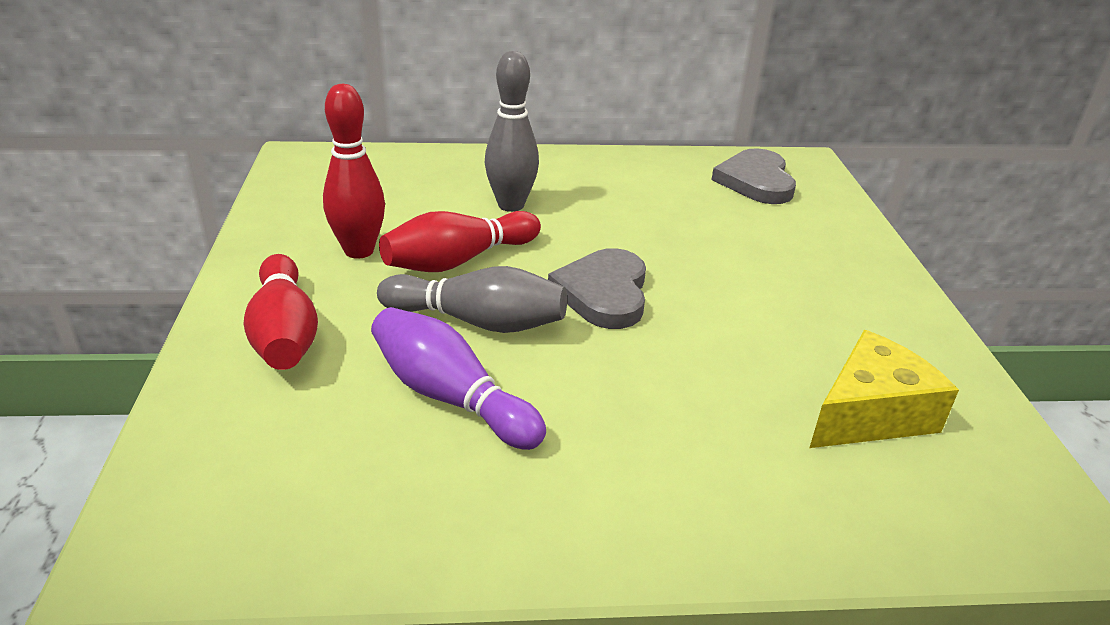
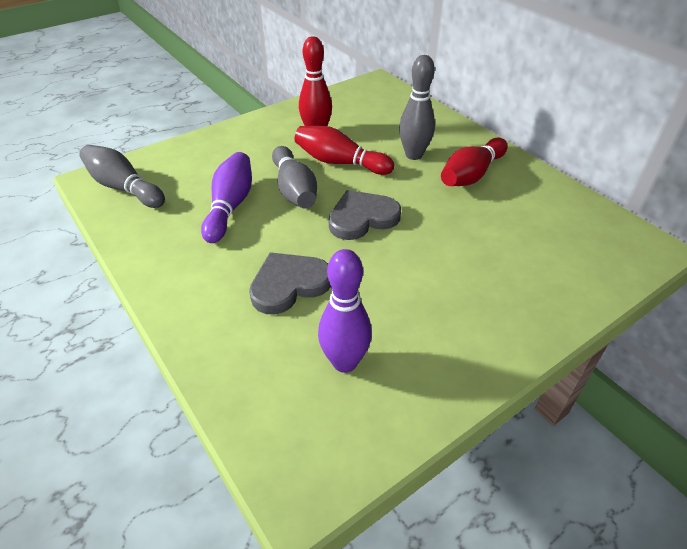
camera: 60 degrees right, 10 degrees up
(235, 513) = (124, 188): none -> grey bowling pin
(284, 333) = (236, 146): red bowling pin -> red bowling pin (471, 175)
(756, 181) = (580, 233): grey heart -> grey heart (289, 285)
(870, 413) = (344, 362): yellow cheese -> purple bowling pin

